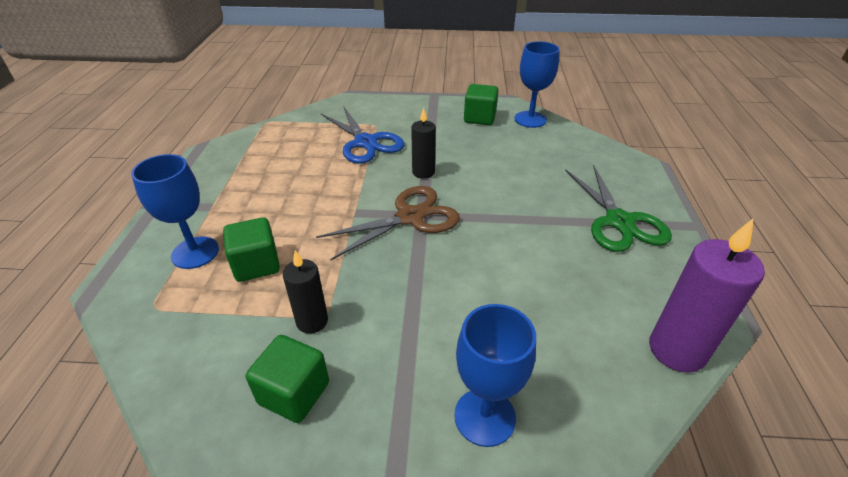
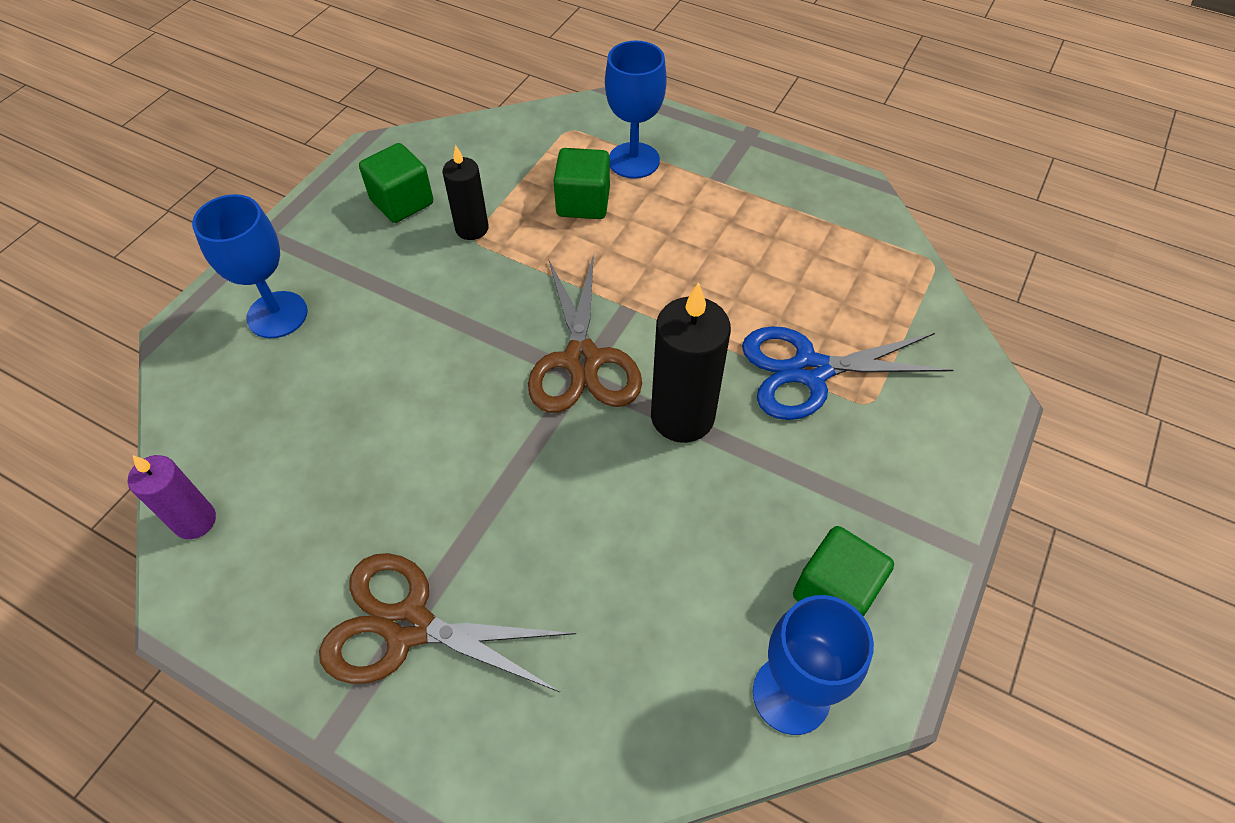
camera: 115 degrees right, 15 degrees up
(423, 172) = (682, 416): black candle -> black candle, size x1.65
(619, 221) = (408, 626): green scissors -> brown scissors
(676, 350) = (195, 521): purple candle -> purple candle, size x0.61

